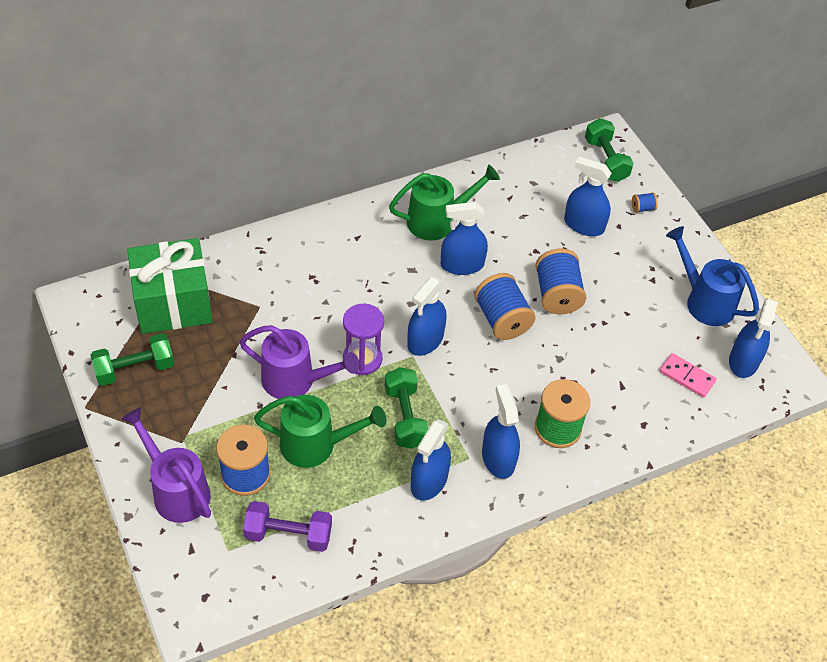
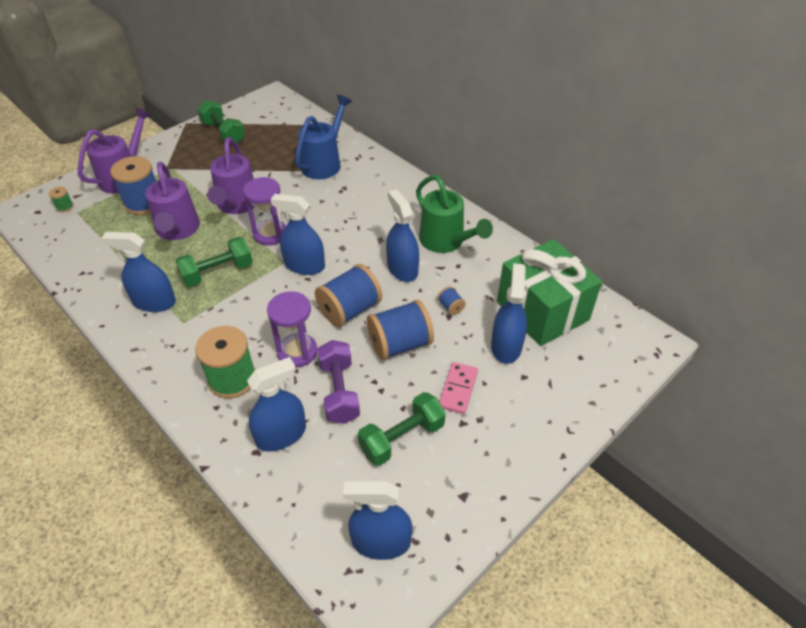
camera: 75 degrees right, 5 degrees down
(173, 303) = (288, 133): green gift -> green gift (542, 311)
(210, 564) = (64, 207): none -> green spool
(288, 535) = (92, 237): purple dumbbell -> purple dumbbell (339, 391)
(316, 445) = (177, 230): green watering can -> purple watering can
(498, 458) = (187, 342): blue spray bottle -> blue spray bottle (281, 435)
(541, 372) = (297, 352): none -> purple hourglass
(606, 160) = (613, 346): green dumbbell -> green dumbbell (402, 438)
(642, 208) = (564, 393): blue spool -> blue spool (450, 307)
(686, 377) = (335, 482): pink domino -> pink domino (458, 389)
(704, 301) = (456, 481): blue watering can -> blue watering can (324, 163)

